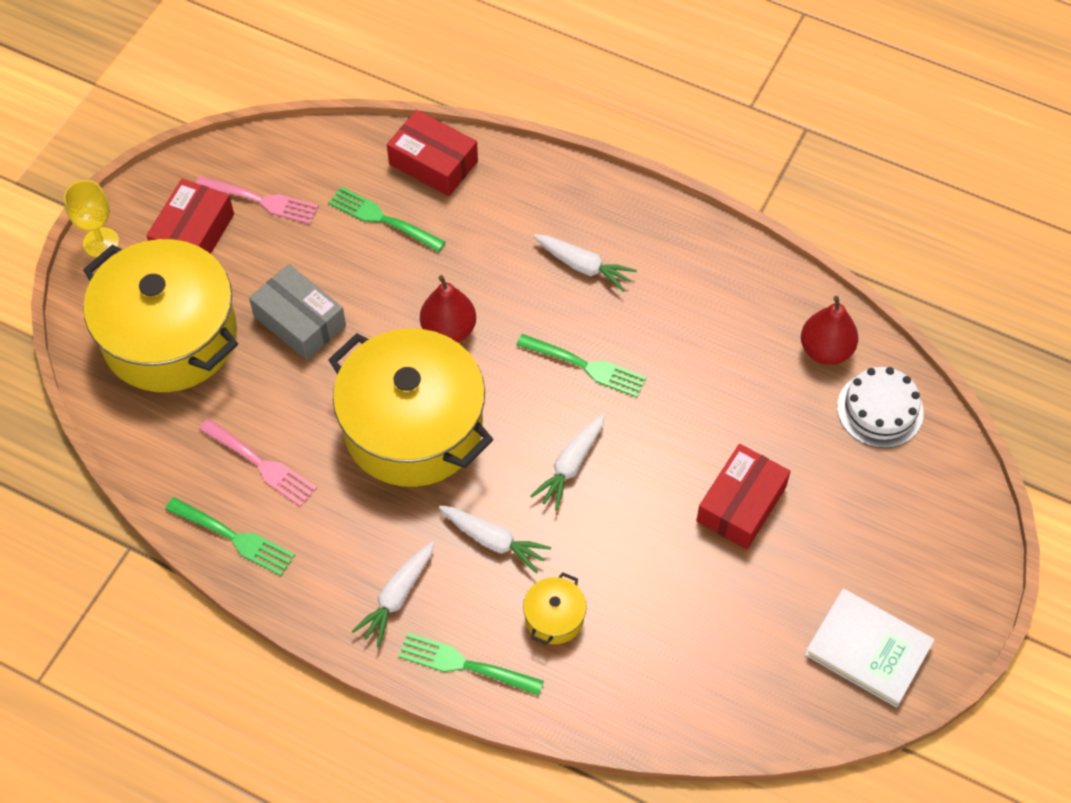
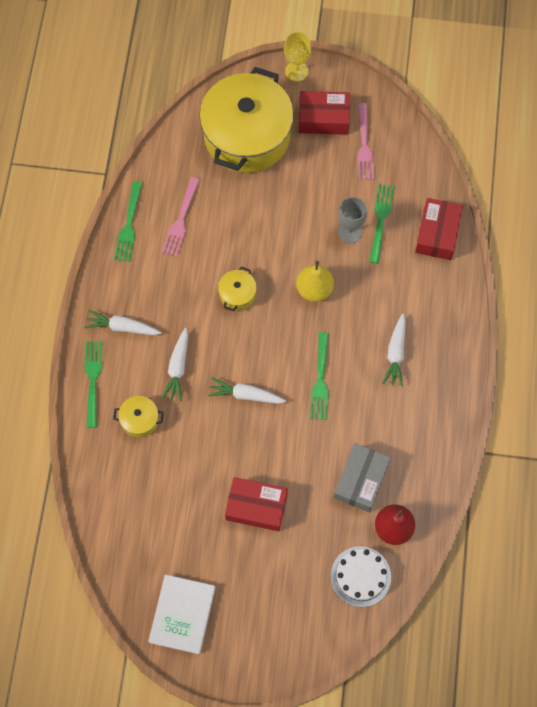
camera: 70 degrees right, 10 degrees up
(299, 321) = (286, 202): grey box -> grey box (361, 480)
(383, 260) = (349, 232): none -> grey goblet
(413, 427) = (237, 294): yellow pot -> yellow pot, size x0.40
(449, 330) = (314, 289): red pear -> yellow pear

